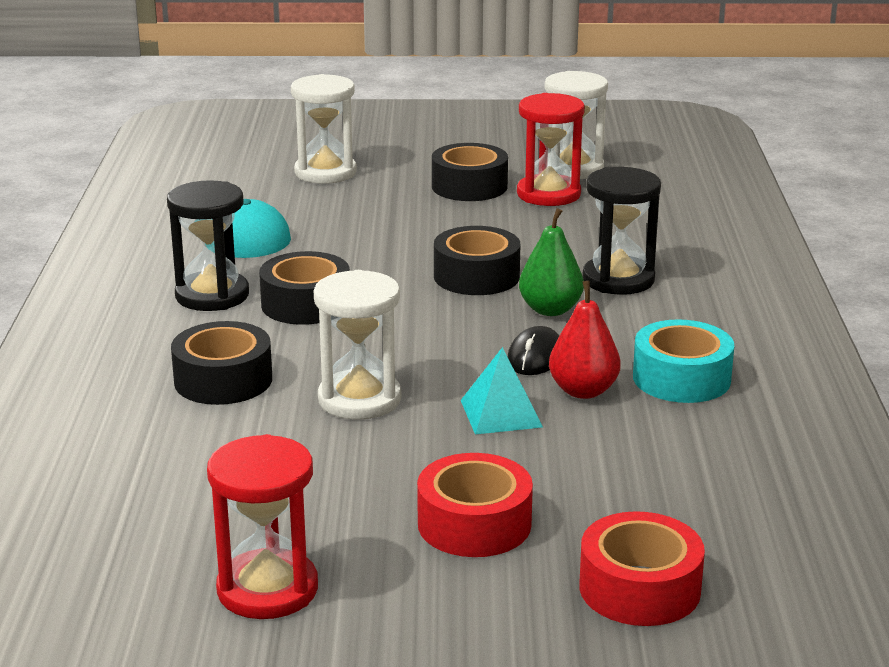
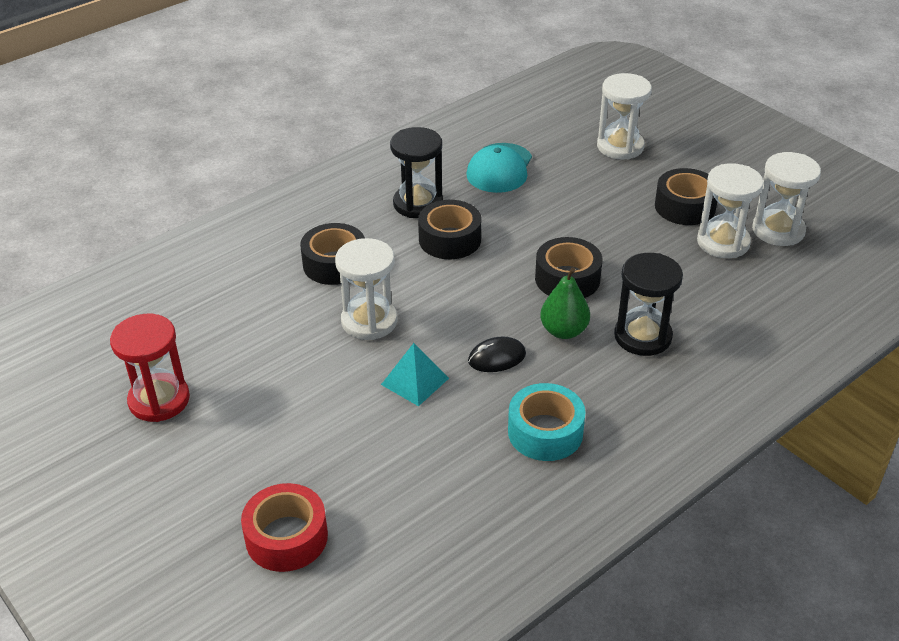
camera: 50 degrees right, 15 degrees up
(474, 524) = (288, 437): red tape -> none
(548, 194) = (723, 242): red hourglass -> white hourglass
(583, 391) = (479, 399): red pear -> none

